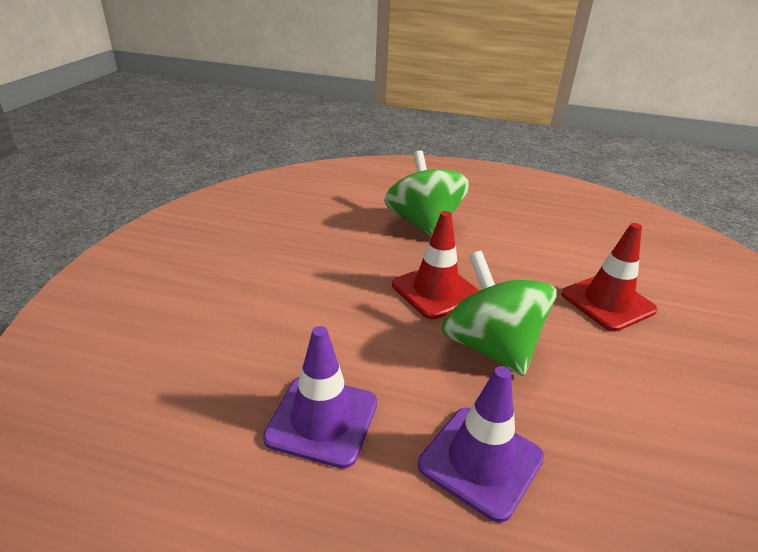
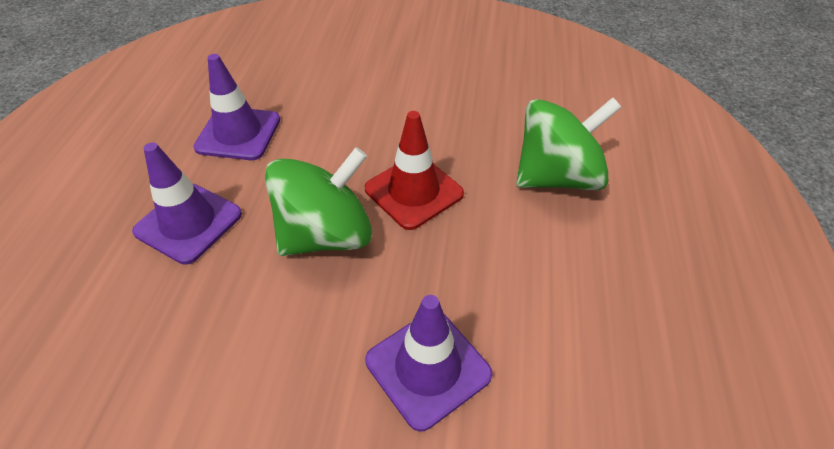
camera: 85 degrees right, 15 degrees up
(607, 302) = (428, 367): red traffic cone -> purple traffic cone

